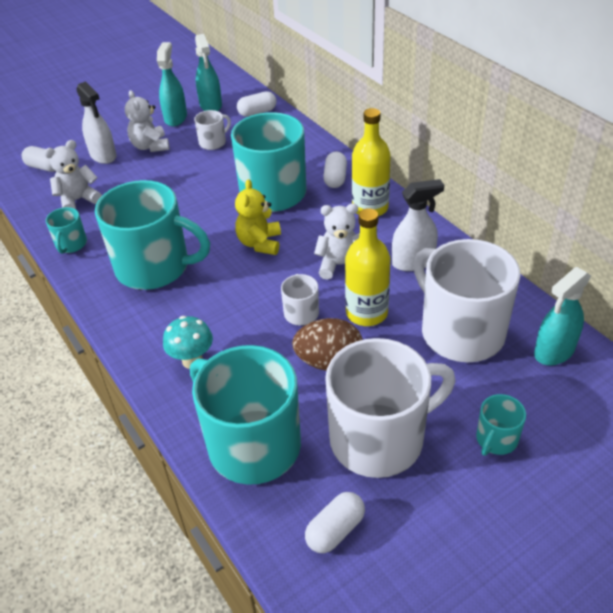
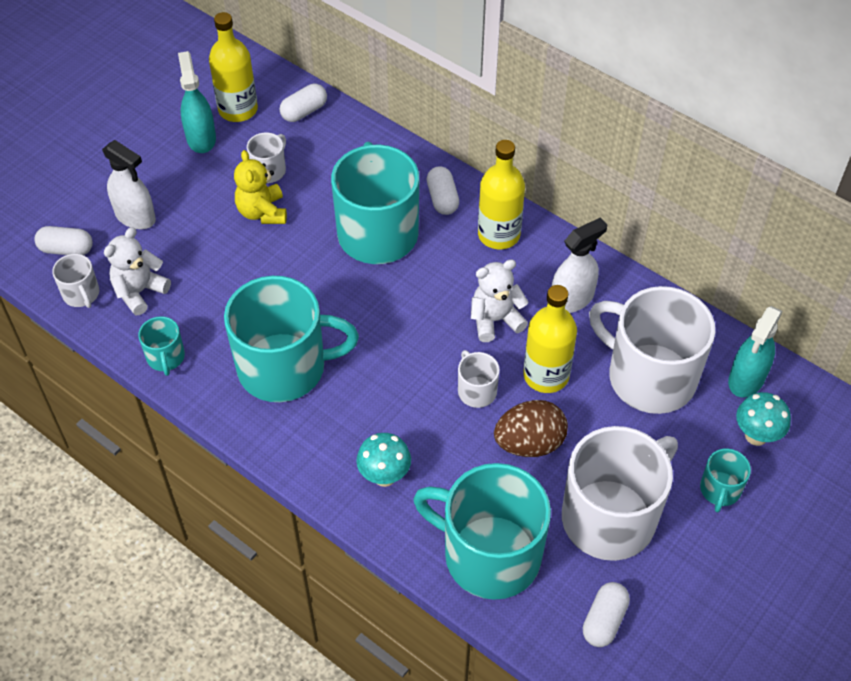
camera: 20 degrees left, 10 degrees up
(37, 195) = (81, 294): none -> white mug
(150, 146) = (190, 191): white teddy bear -> none
(211, 105) = (238, 109): turquoise spray bottle -> yellow bottle
(260, 243) = (392, 309): yellow teddy bear -> yellow teddy bear (262, 212)
(549, 400) = (756, 435): none -> turquoise mushroom

